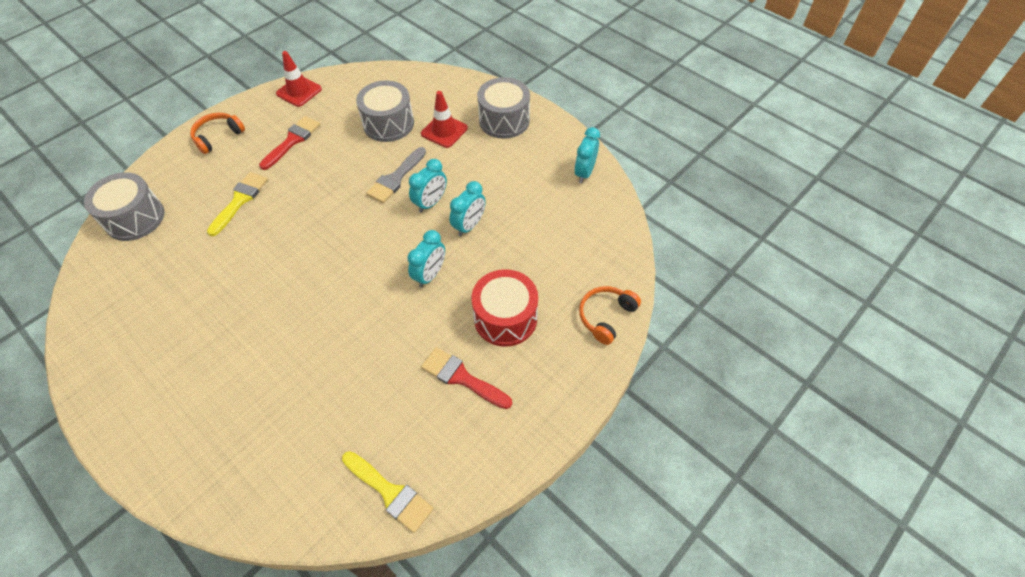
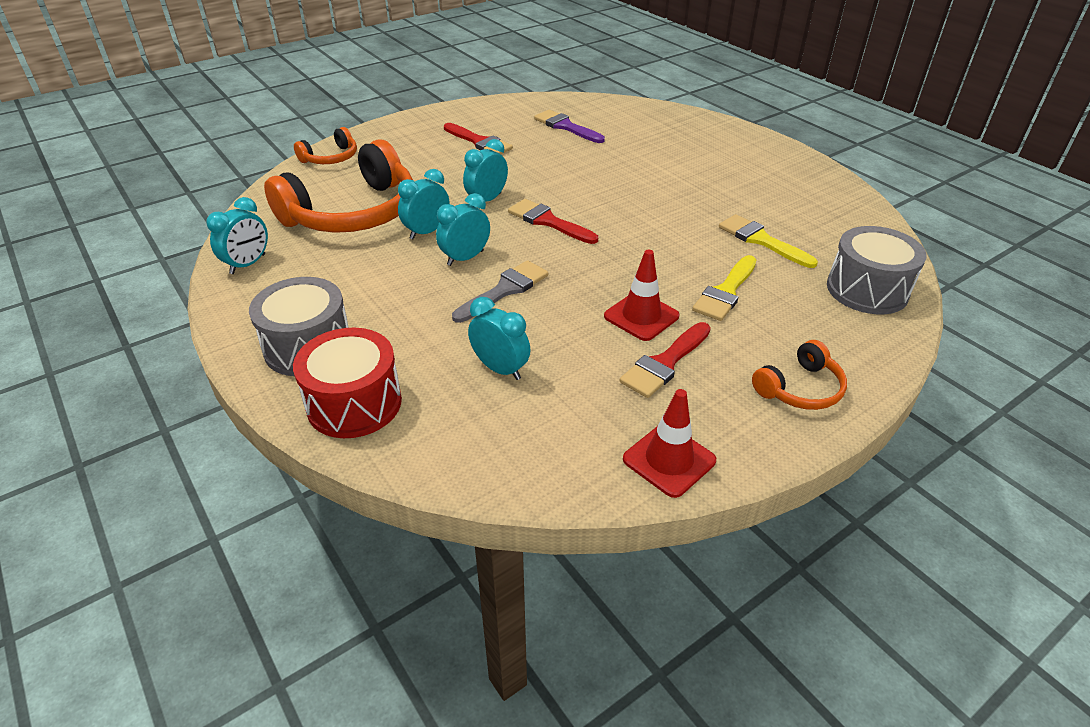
camera: 170 degrees left, 15 degrees down
(364, 435) = (566, 127): none -> purple brush
(371, 254) = (548, 221): none -> red brush
(388, 123) = (500, 369): grey drum -> turquoise clock
(390, 492) = (549, 106): yellow brush -> yellow brush (761, 240)
(444, 131) = (412, 344): red traffic cone -> red traffic cone (641, 316)
(505, 318) = (424, 166): red drum -> red drum (354, 403)
(539, 238) = (353, 213): none -> orange headphones

